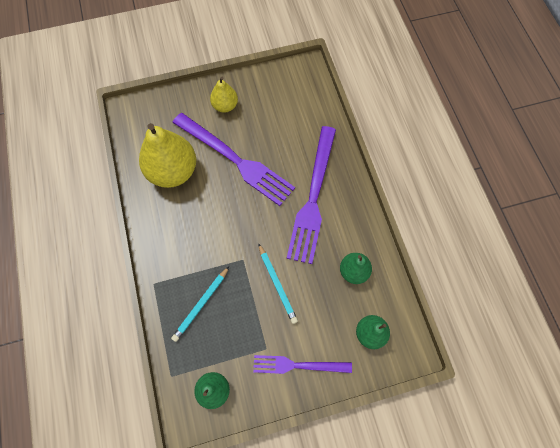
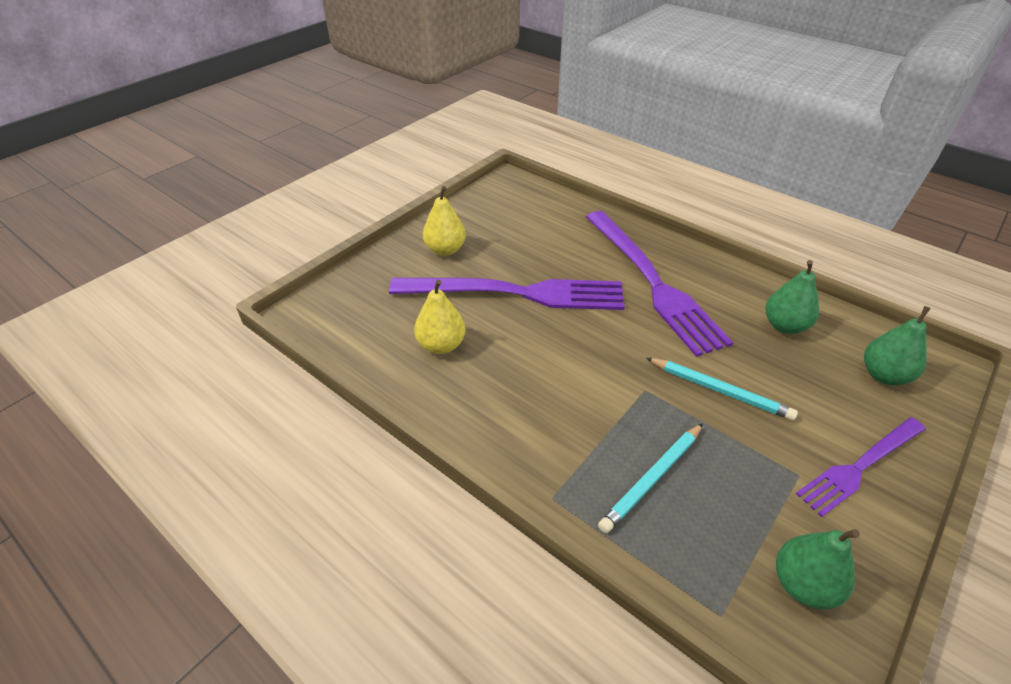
camera: 35 degrees left, 25 degrees down
(173, 171) = (441, 345): yellow pear -> yellow pear, size x0.54
(201, 304) = (652, 479): turquoise pencil -> turquoise pencil turned 45 degrees clockwise

